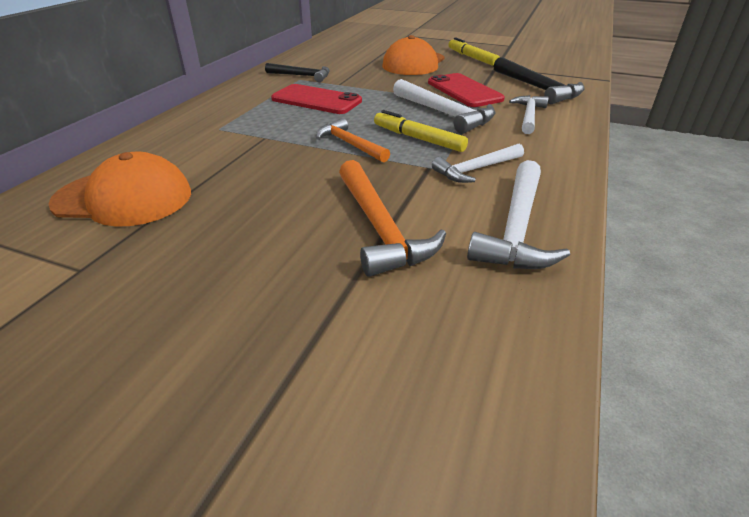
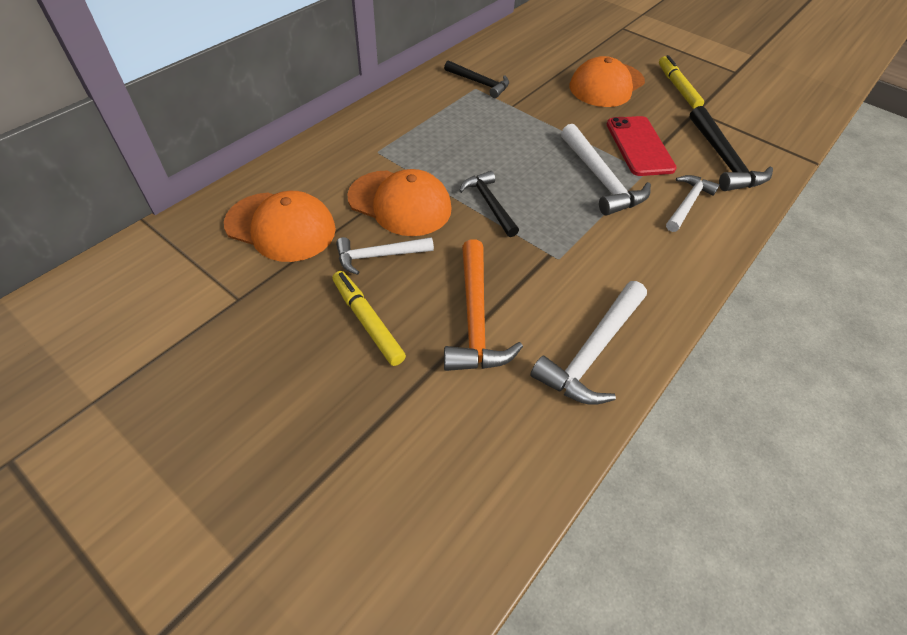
camera: 15 degrees right, 15 degrees up
(257, 158) = (400, 203): none -> orange cap
(316, 100) = (480, 128): red phone -> none
(350, 144) = (489, 204): orange hammer -> black hammer
(418, 138) = (557, 211): yellow marker -> yellow marker (367, 321)
(476, 169) = (593, 269): white hammer -> white hammer (379, 256)

